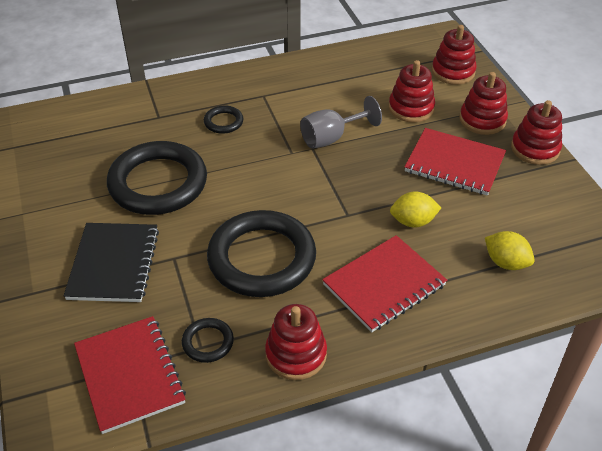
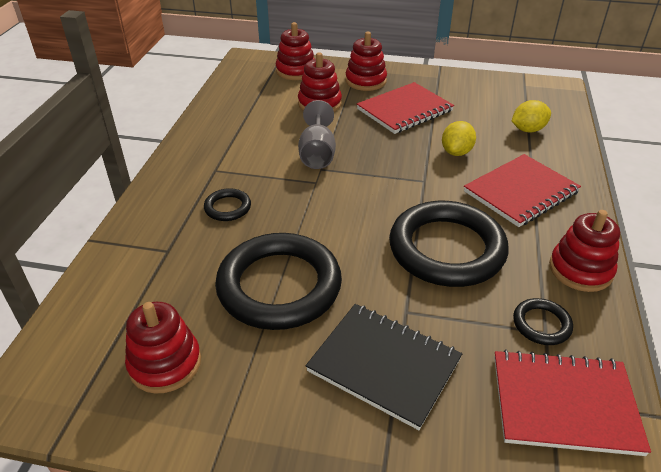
camera: 60 degrees left, 5 degrees down
(384, 285) = (520, 192): red notebook -> red notebook turned 60 degrees clockwise
(535, 149) = (417, 74): red stacking toy -> red stacking toy (165, 363)

